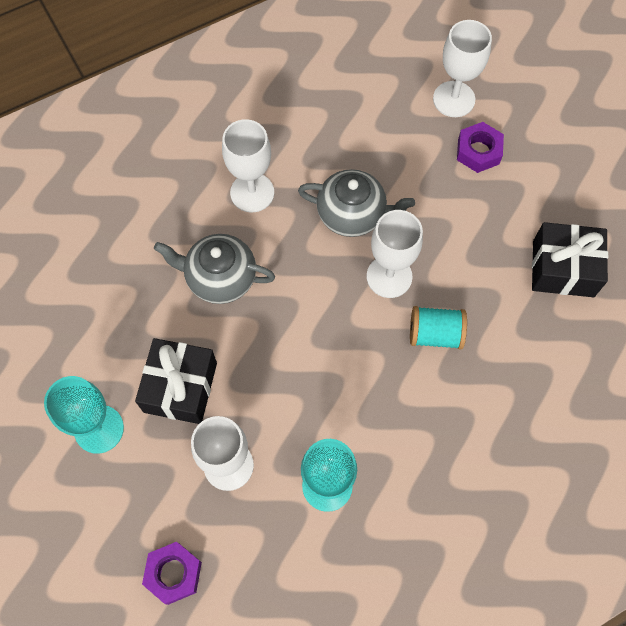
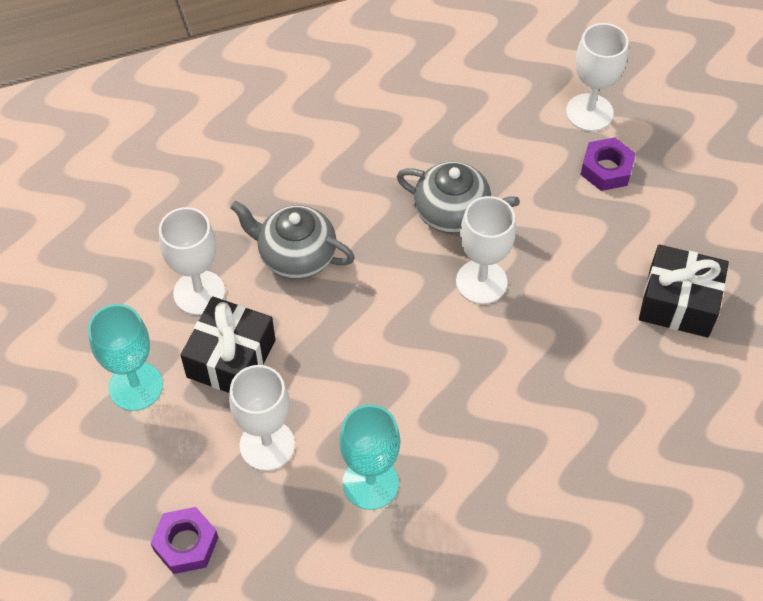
camera: 10 degrees right, 10 degrees down
(252, 192) = (348, 175): white goblet -> white goblet (199, 292)
(435, 334) = (520, 348): turquoise spool -> none

